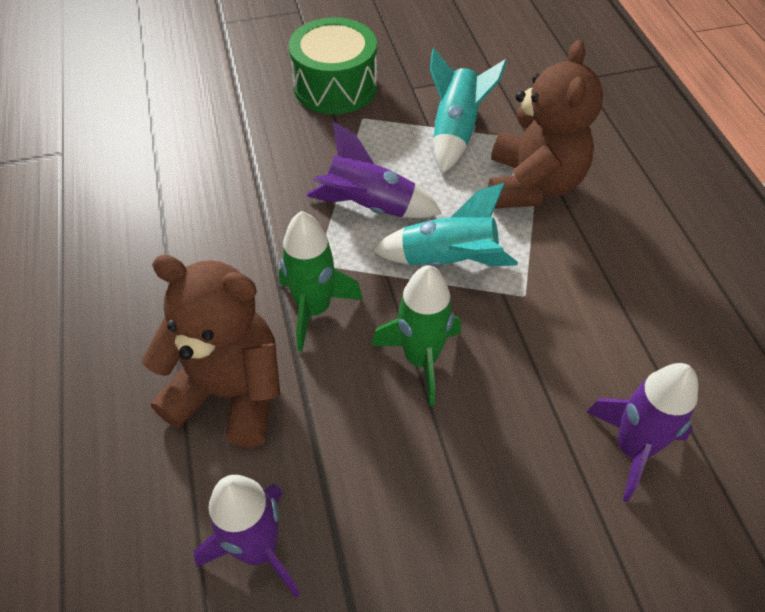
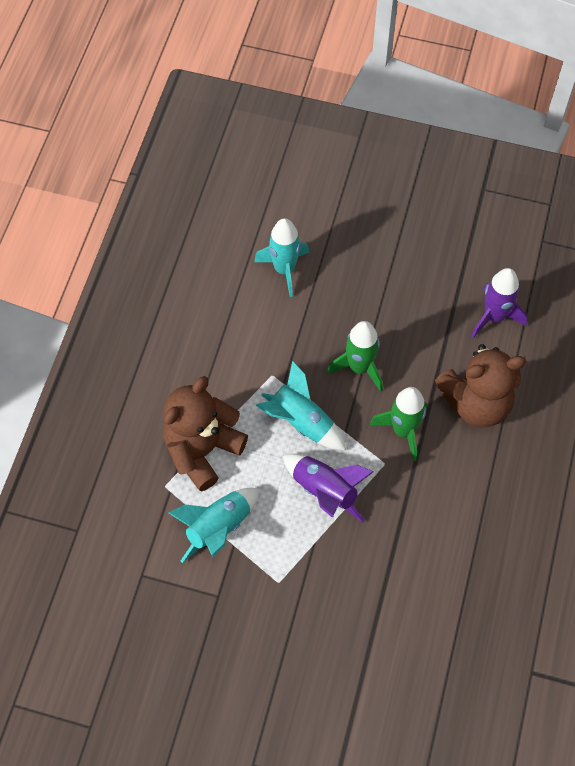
camera: 150 degrees left, 10 degrees up
(230, 392) = (476, 403): brown teddy bear -> brown teddy bear turned 60 degrees counterclockwise
(335, 86) = (279, 632): green drum -> none
(632, 448) = (284, 269): purple rocket -> turquoise rocket

